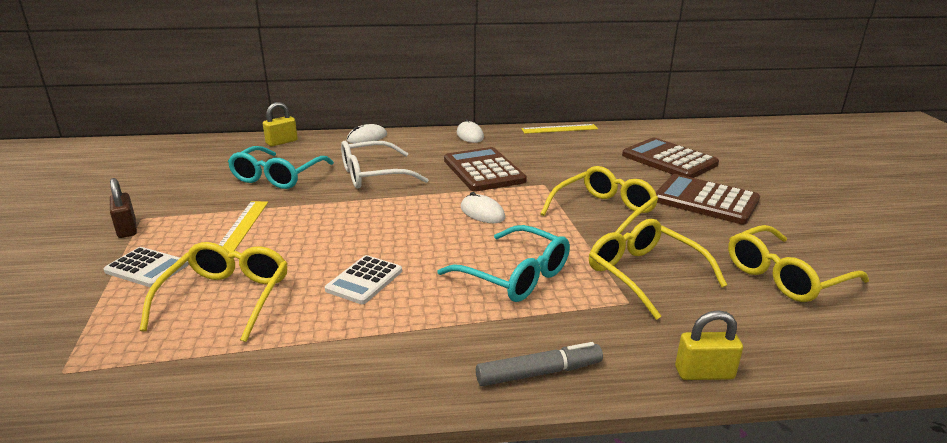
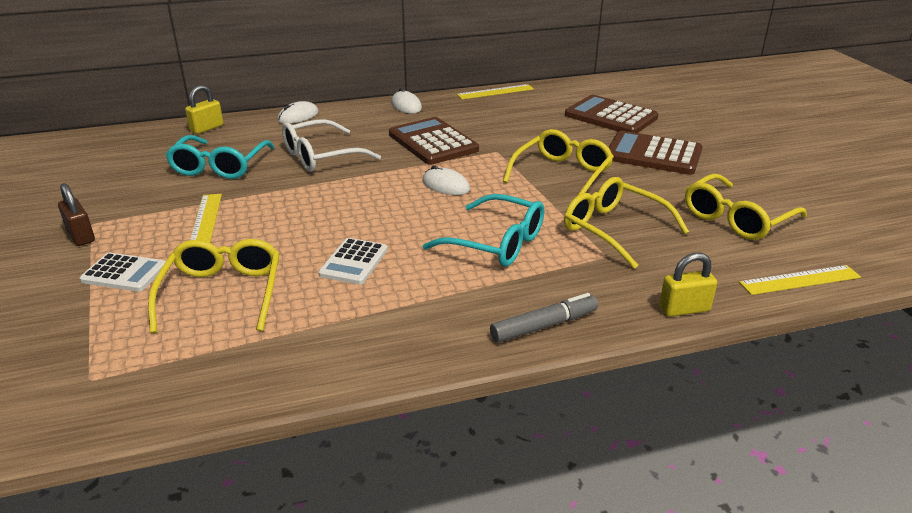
camera: 10 degrees left, 5 degrees up
(850, 355) = (800, 280): none -> yellow ruler

